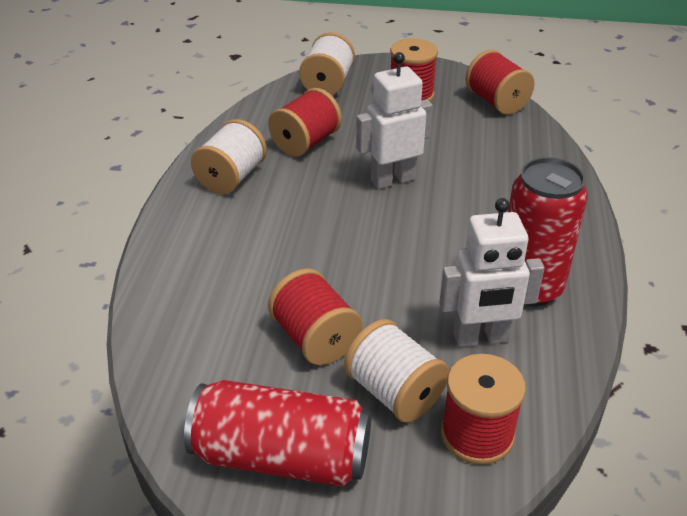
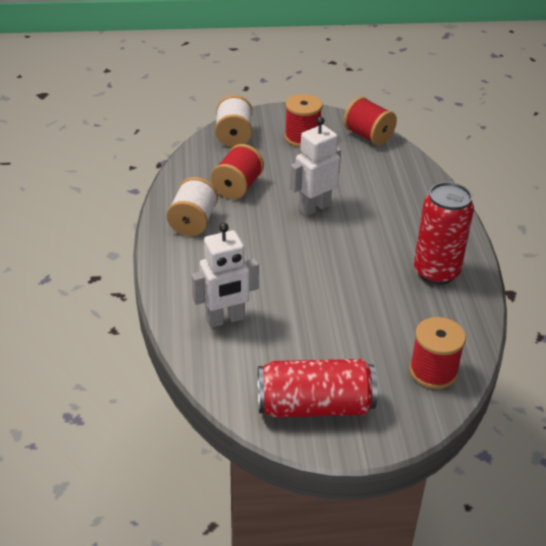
camera: 15 degrees left, 0 degrees up
(315, 339) = (305, 329): red spool -> none
(394, 392) = (372, 354): white spool -> none
(481, 338) = (415, 311): white robot -> white robot (225, 319)

